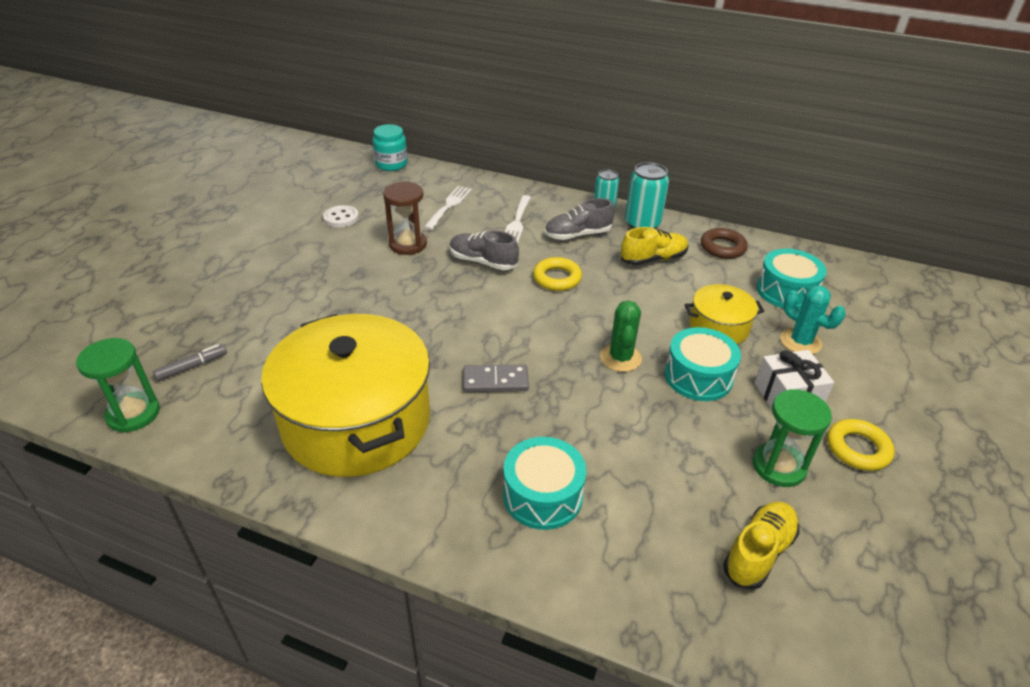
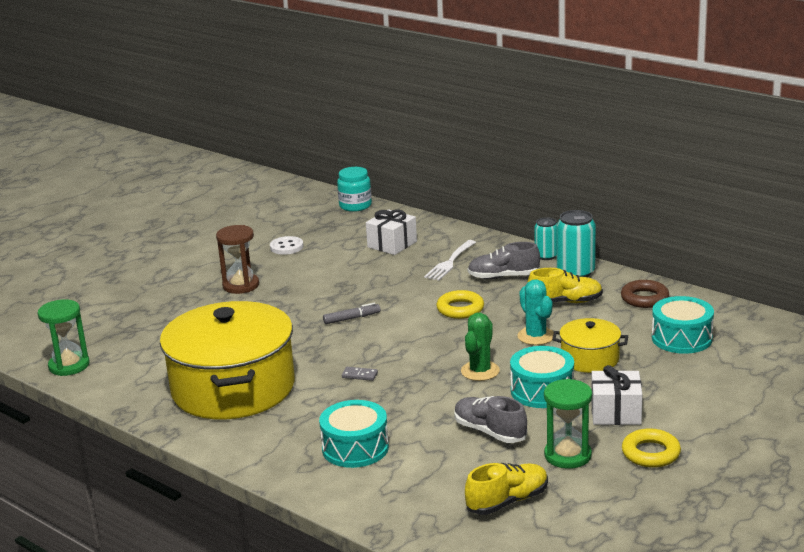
camera: 20 degrees right, 15 degrees down
(192, 367) = (121, 341): grey marker -> grey marker (352, 318)
(408, 244) = (337, 272): brown hourglass -> brown hourglass (241, 285)
(449, 206) = (392, 244): white fork -> white gift
(483, 262) = (398, 291): grey shoe -> grey shoe (490, 432)
(495, 381) = (359, 375): grey domino -> grey domino, size x0.58
(800, 342) = (662, 377): turquoise cactus -> turquoise cactus (536, 336)

